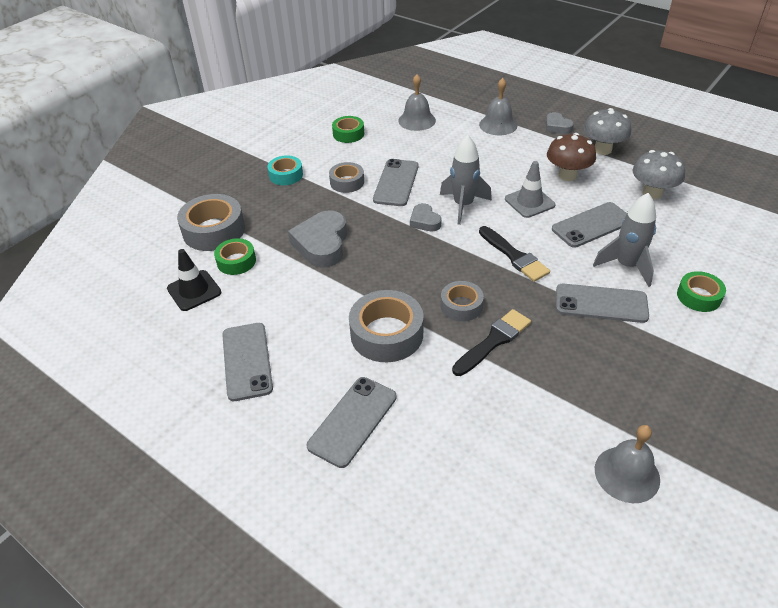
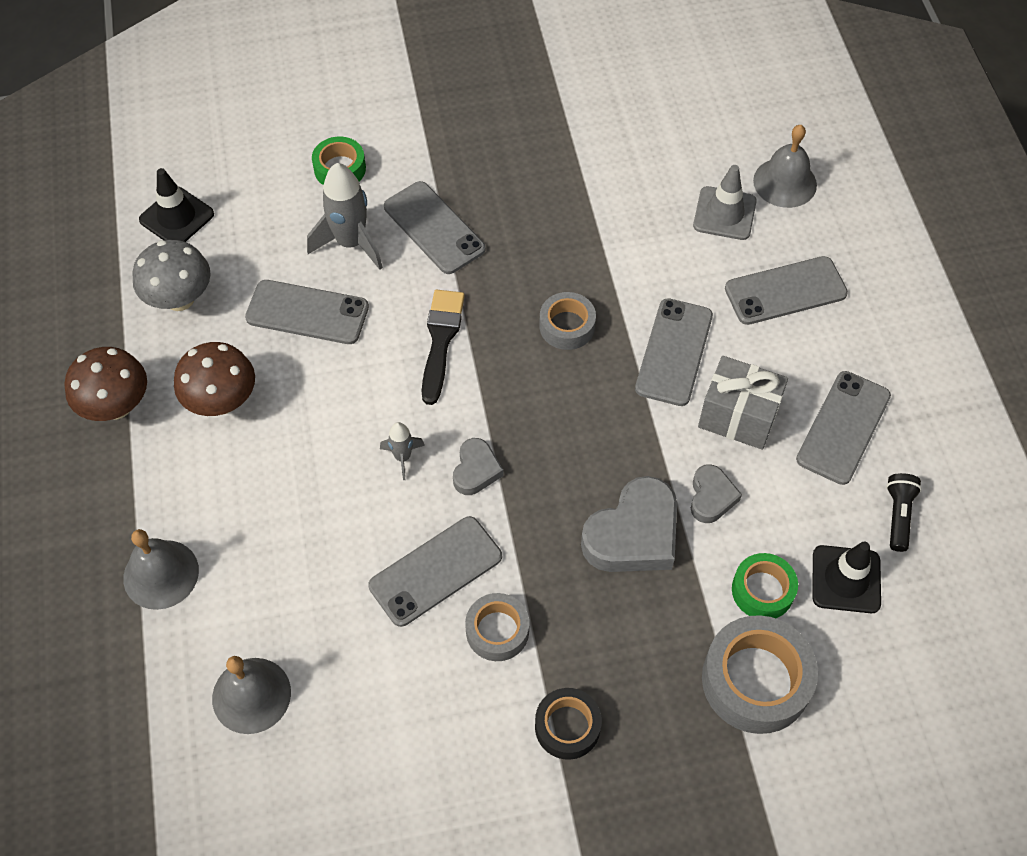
camera: 140 degrees left, 15 degrees up
(181, 336) = (898, 515): none -> black flashlight
(286, 175) = (567, 727): turquoise tape -> black tape
(316, 326) = (738, 416): none -> grey gift
(348, 134) = (385, 755): green tape -> none
(386, 334) = (674, 352): grey tape -> grey phone
(463, 205) = (403, 457): grey rocket -> grey rocket, size x0.52
(493, 341) = (580, 269): black brush -> none
(529, 202) = (323, 398): grey traffic cone -> grey traffic cone (724, 213)
(557, 127) = (98, 497): grey heart -> grey heart (711, 497)
(602, 149) = (116, 406): grey mushroom -> brown mushroom
(627, 474) = (608, 105): grey bell -> grey bell (785, 182)
(719, 219) = (176, 217): none -> black traffic cone

